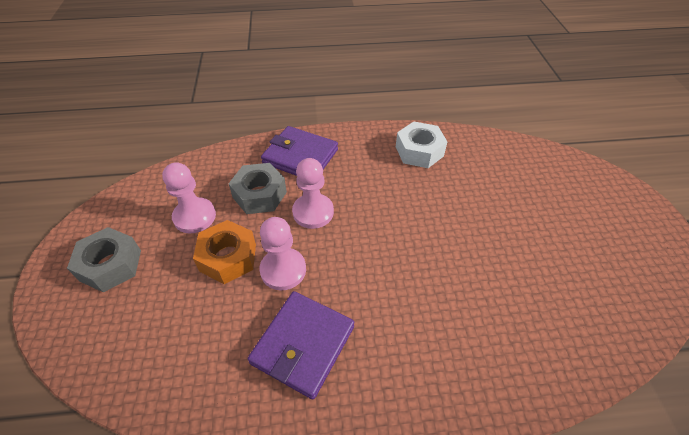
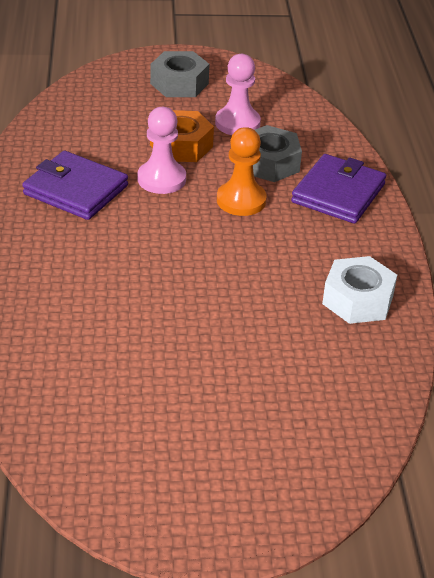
camera: 90 degrees right, 10 degrees down
(313, 212) = (241, 200): pink pawn -> orange pawn

